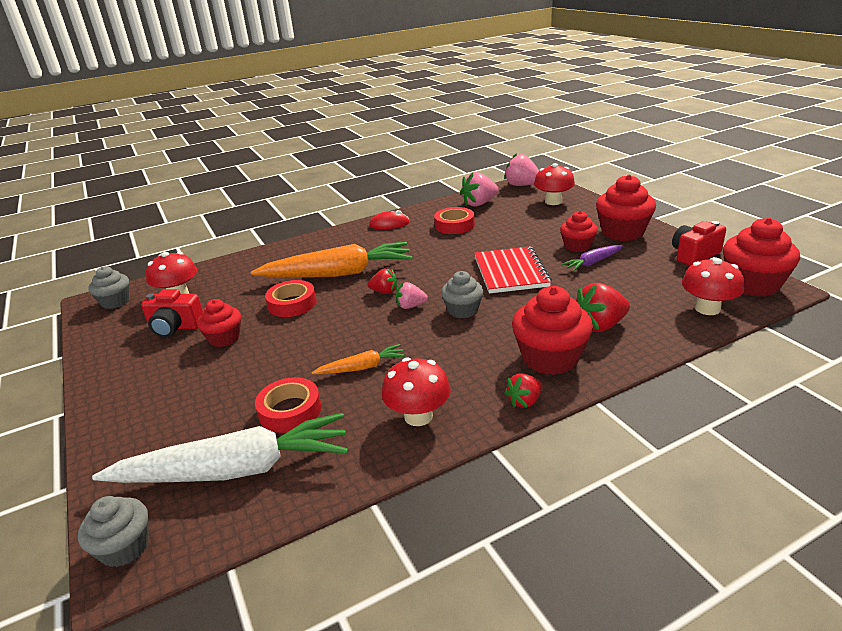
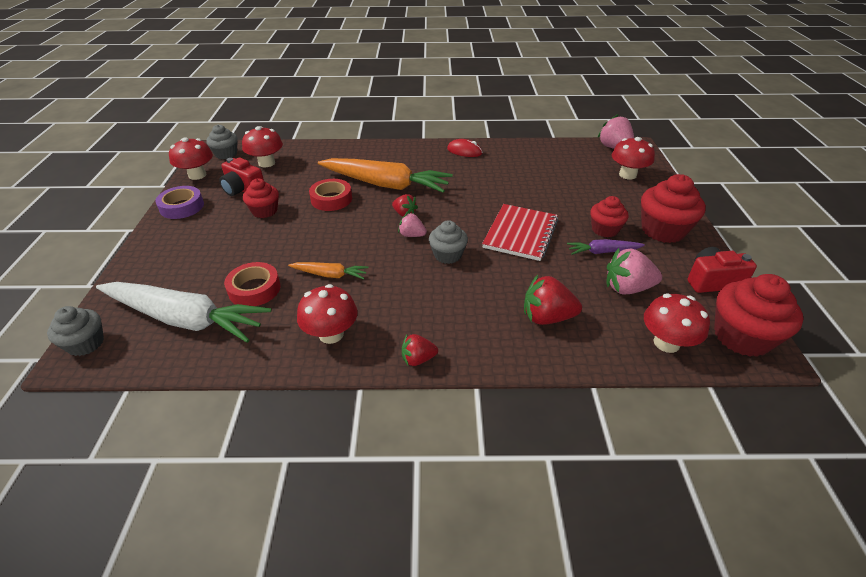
camera: 25 degrees right, 10 degrees up
(98, 332) = (197, 175): none -> red mushroom
(111, 368) = (182, 207): none -> purple tape
(454, 225) = (516, 170): red tape -> none
(479, 204) = (557, 155): pink strawberry -> pink strawberry (627, 288)
(550, 358) = (475, 329): red cupcake -> none

